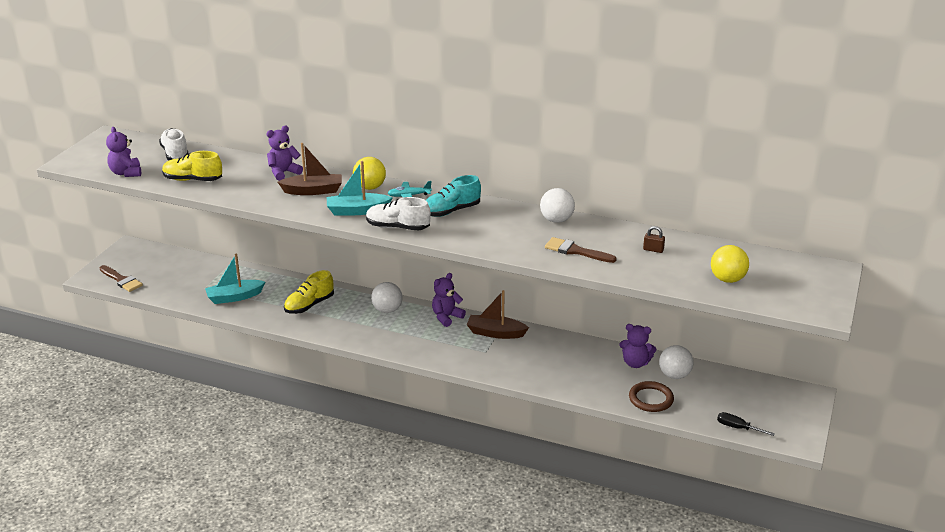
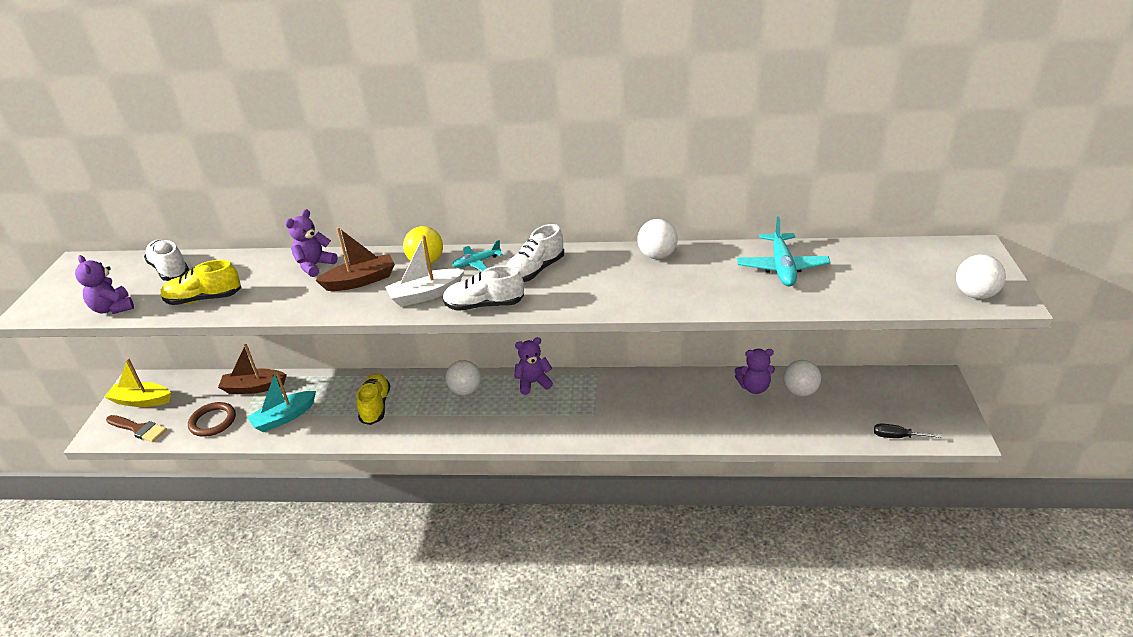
camera: 15 degrees left, 5 degrees up
(130, 260) = (141, 401): none -> yellow boat
(309, 305) = (375, 406): yellow shoe -> yellow shoe turned 150 degrees clockwise
(357, 211) = (425, 295): turquoise boat -> white boat
(446, 317) = (533, 383): purple teddy bear -> purple teddy bear turned 45 degrees clockwise
(451, 211) = (535, 271): turquoise shoe -> white shoe
(495, 333) = (594, 389): brown boat -> brown boat (254, 387)
(575, 251) = (702, 288): brown brush -> none
(651, 399) = (793, 426): brown ring -> brown ring (213, 421)
(653, 250) = (782, 267): brown padlock -> turquoise plane
(727, 279) = (883, 285): yellow ball -> none
(799, 302) = (975, 294): none -> white ball

